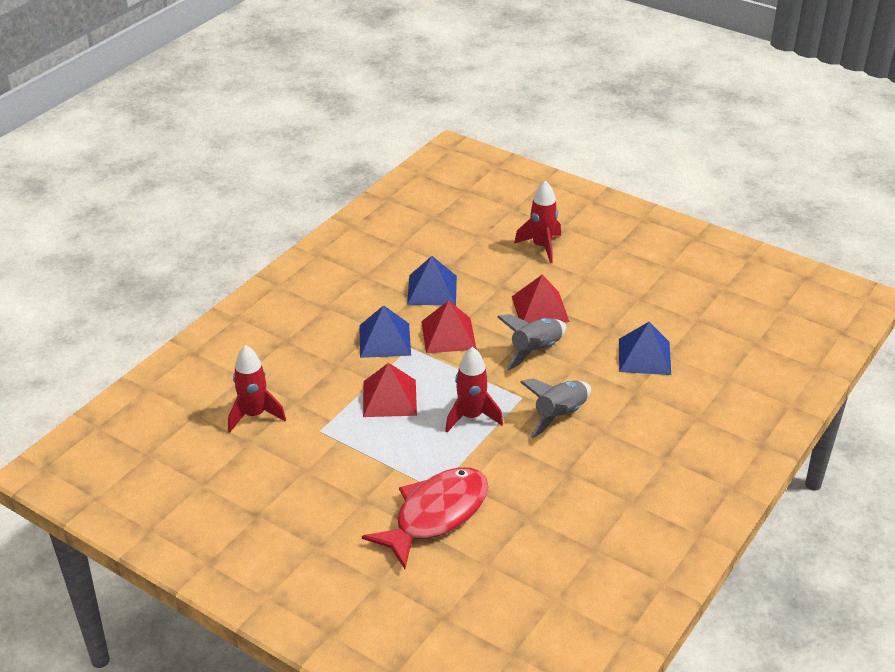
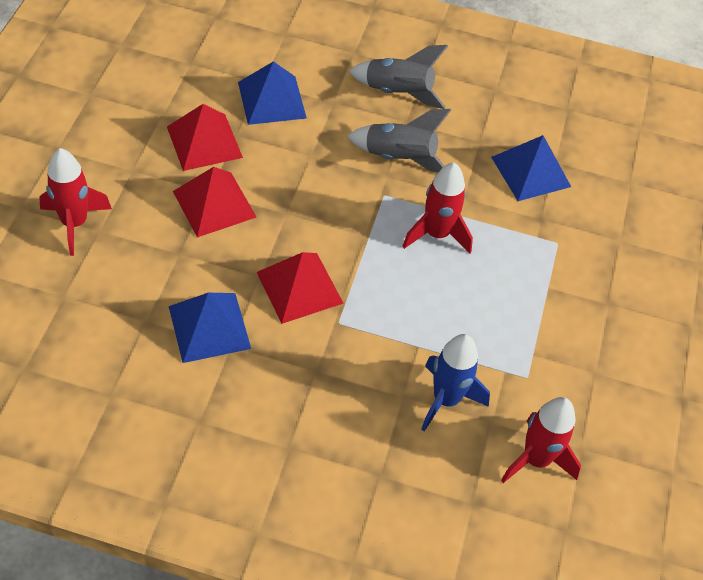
camera: 115 degrees left, 15 degrees up
(323, 383) = (446, 400): none -> blue rocket
(384, 340) = (335, 355): blue pyramid -> blue pyramid (531, 172)
(389, 398) = (440, 320): red pyramid -> red pyramid (204, 142)
(436, 515) = (593, 235): red fish -> none
(535, 351) = (298, 196): grey rocket -> grey rocket (398, 93)

